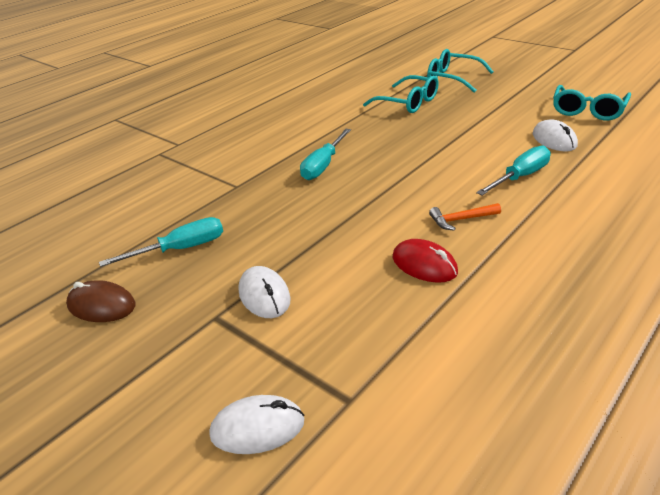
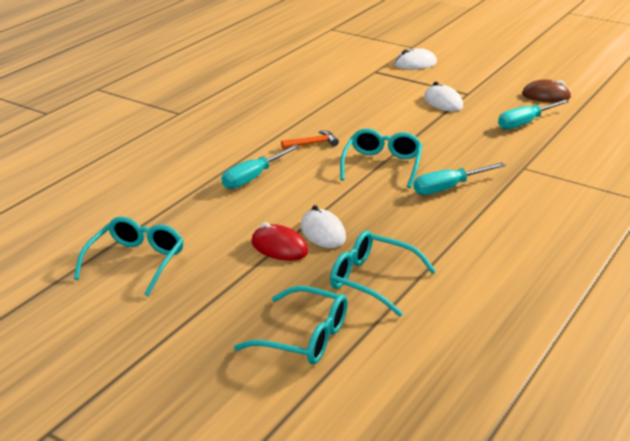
camera: 170 degrees right, 5 degrees down
(323, 165) = (448, 188): turquoise screwdriver -> turquoise screwdriver turned 135 degrees counterclockwise
(381, 190) = (382, 165): none -> turquoise glasses
(424, 265) = (341, 118): red mouse -> red mouse (279, 247)
(554, 140) = (201, 218): white mouse -> white mouse (323, 232)

